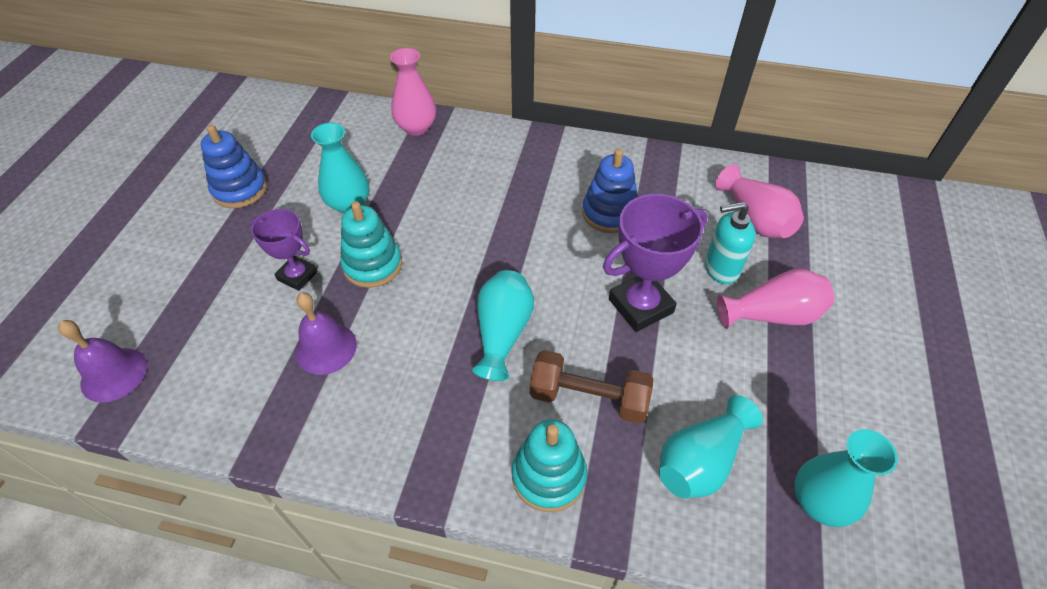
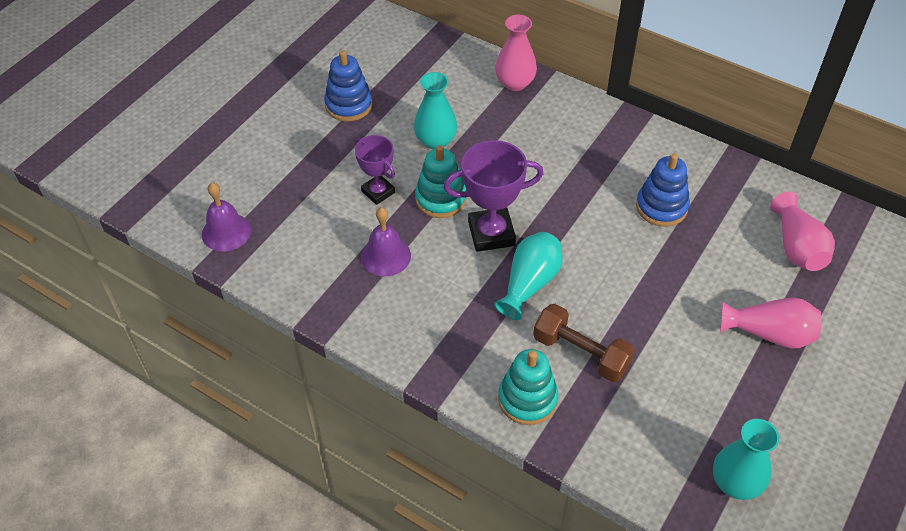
camera: 20 degrees right, 0 degrees up
(640, 306) = (655, 294): purple trophy -> purple trophy (491, 233)
(700, 461) = (652, 425): turquoise vase -> none
(720, 269) = (741, 283): turquoise soap dispenser -> none

